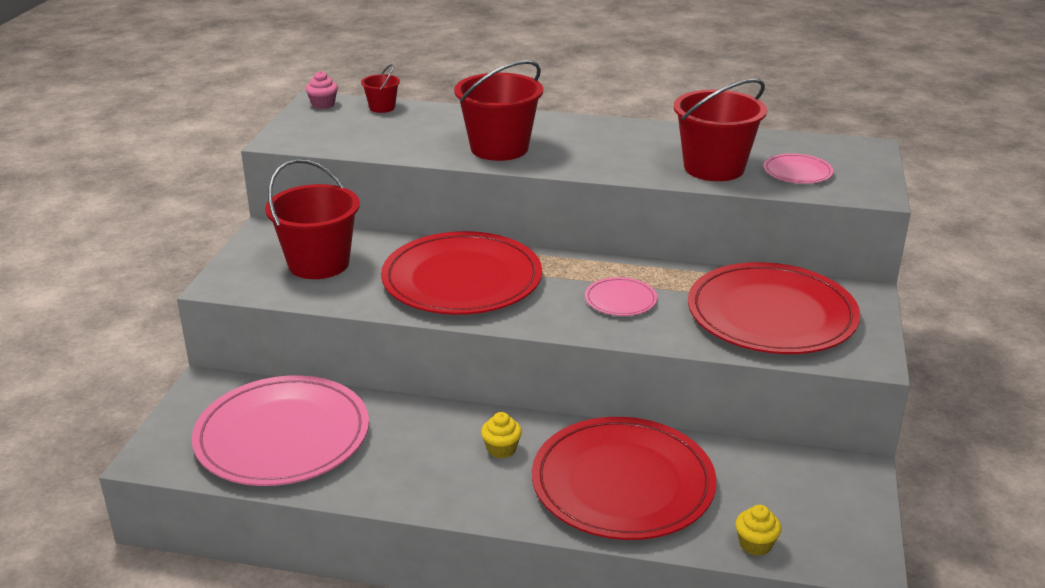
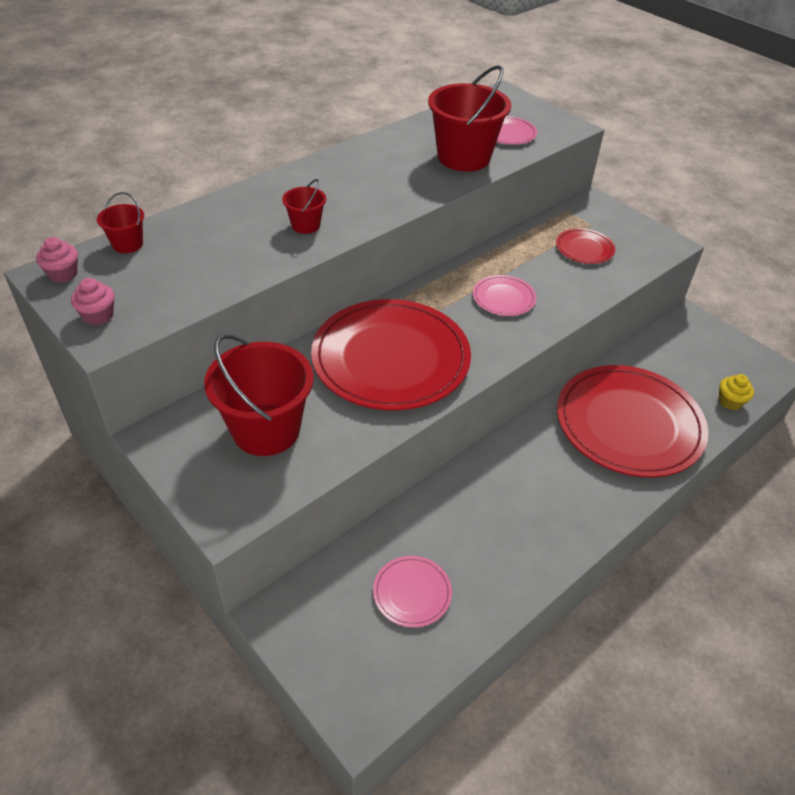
camera: 55 degrees left, 15 degrees up
(282, 436) = (412, 592): pink plate -> pink plate, size x0.44
(297, 130) = (98, 316): none -> pink cupcake
(499, 148) = (306, 225): red bucket -> red bucket, size x0.48
(501, 449) = (543, 463): yellow cupcake -> none
(771, 314) = (584, 248): red plate -> red plate, size x0.44

